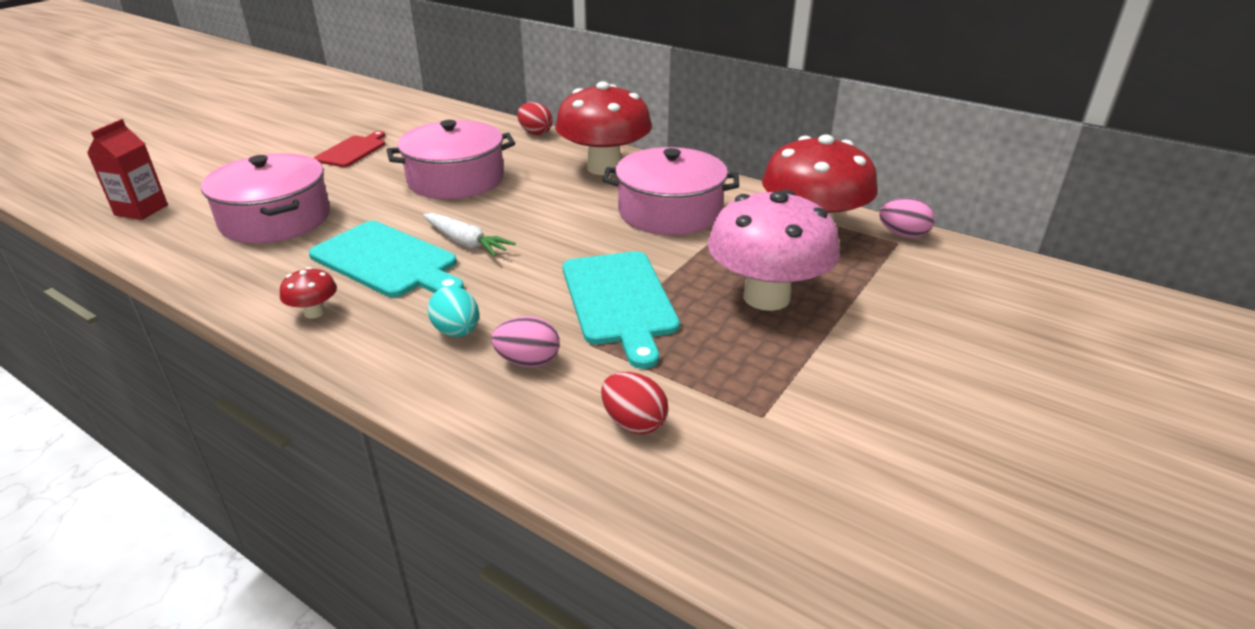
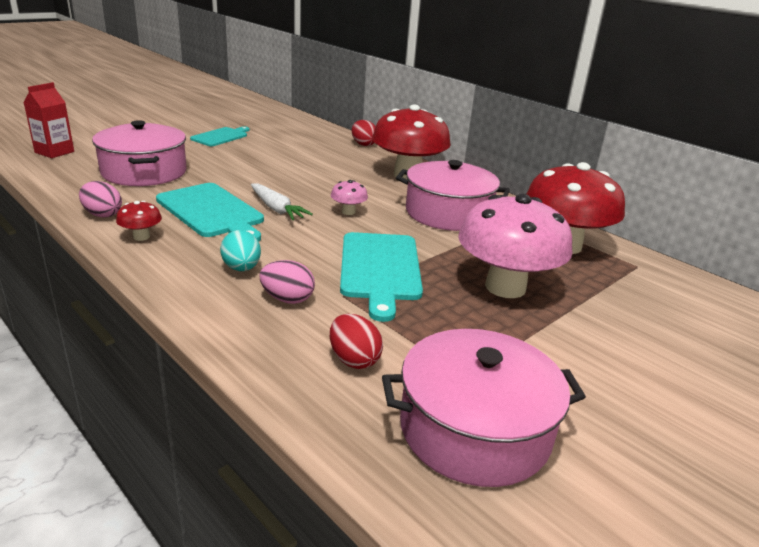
camera: 10 degrees right, 5 degrees down
(352, 151) = (221, 137): red cutting board -> turquoise cutting board
(456, 179) = (288, 166): pink pot -> pink pot (474, 429)
(553, 231) = (348, 212): none -> pink mushroom
(903, 235) = (644, 261): pink egg -> pink egg (102, 214)

